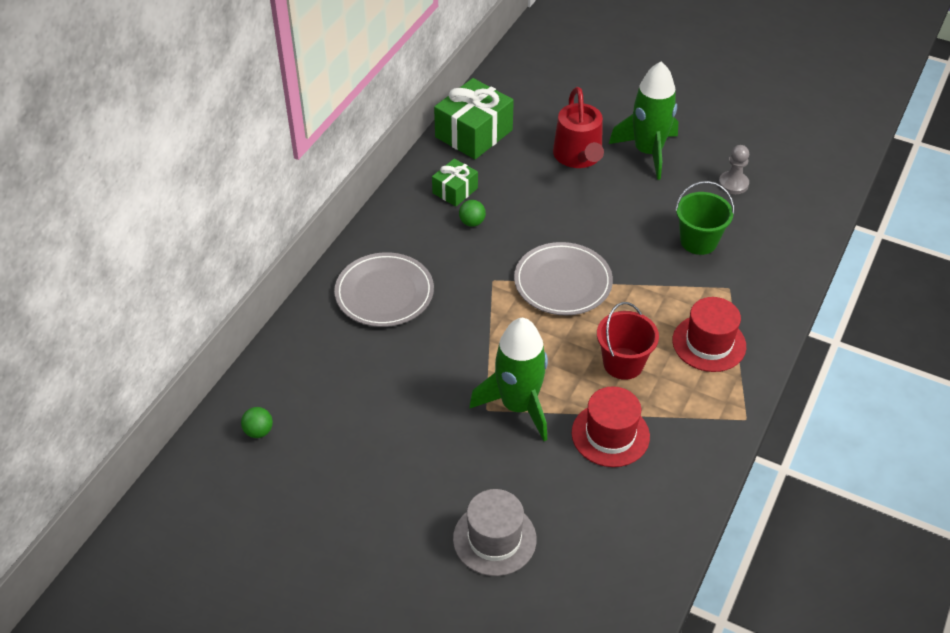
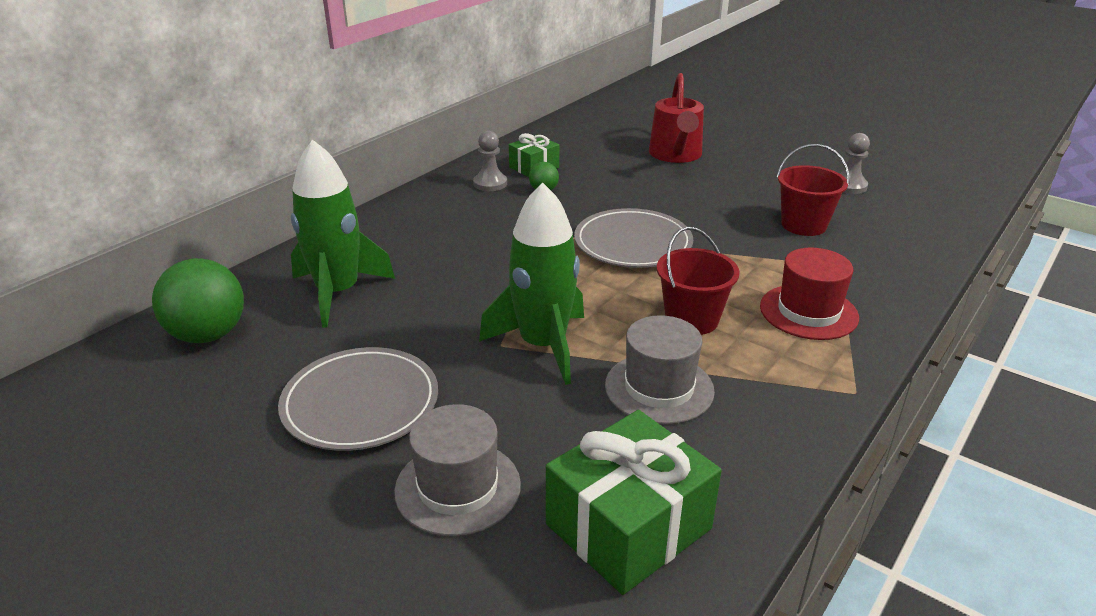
camera: 10 degrees right, 15 degrees down
(259, 431) = (208, 335): green ball -> green ball, size x2.08
(384, 293) = (422, 233): grey plate -> grey plate (360, 403)
(422, 219) = (490, 183): none -> grey pawn
(474, 133) = (569, 133): green gift -> green gift (628, 526)
(610, 434) = (659, 388): red hat -> grey hat
(648, 152) = (753, 157): green rocket -> green rocket (338, 293)
(698, 241) = (803, 225): green bucket -> red bucket

